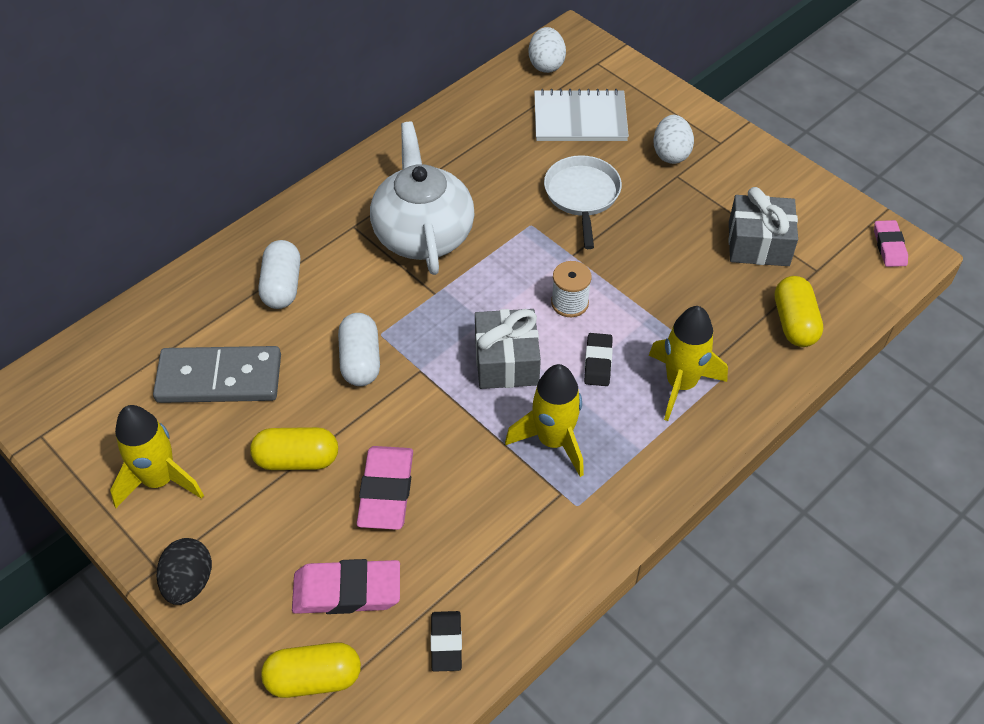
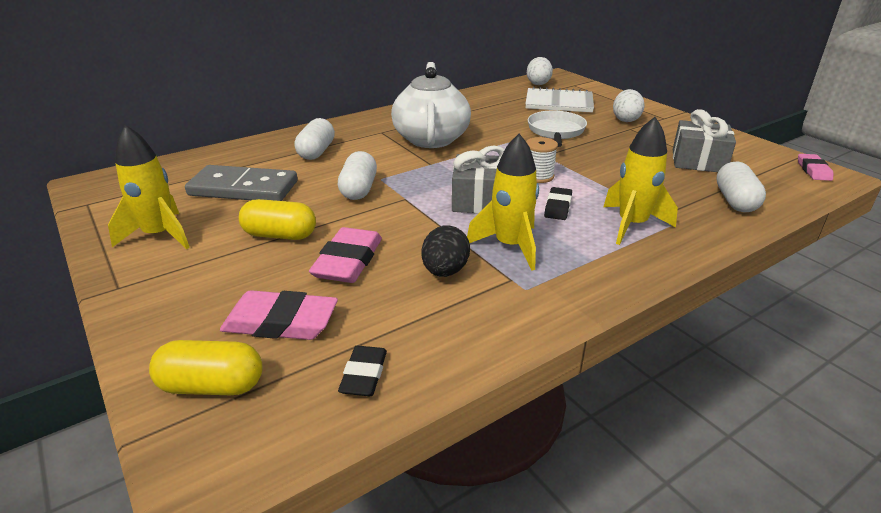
camera: 10 degrees right, 20 degrees down
(189, 582) = (138, 299): black egg -> black egg (445, 271)
(794, 323) = (735, 201): yellow capsule -> white capsule

